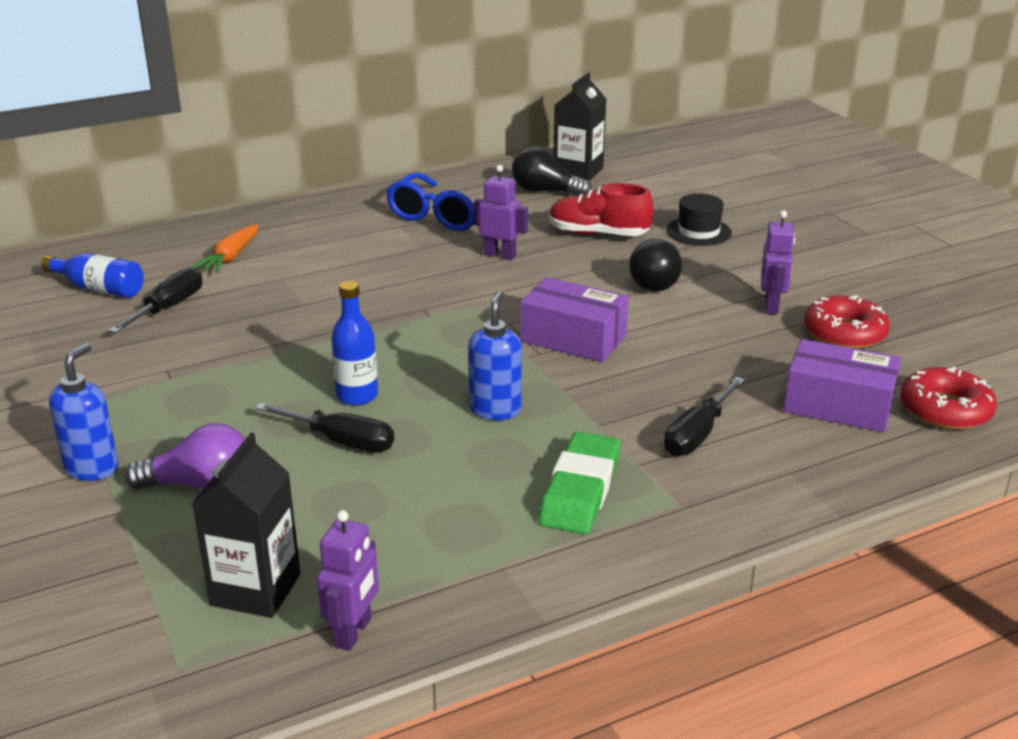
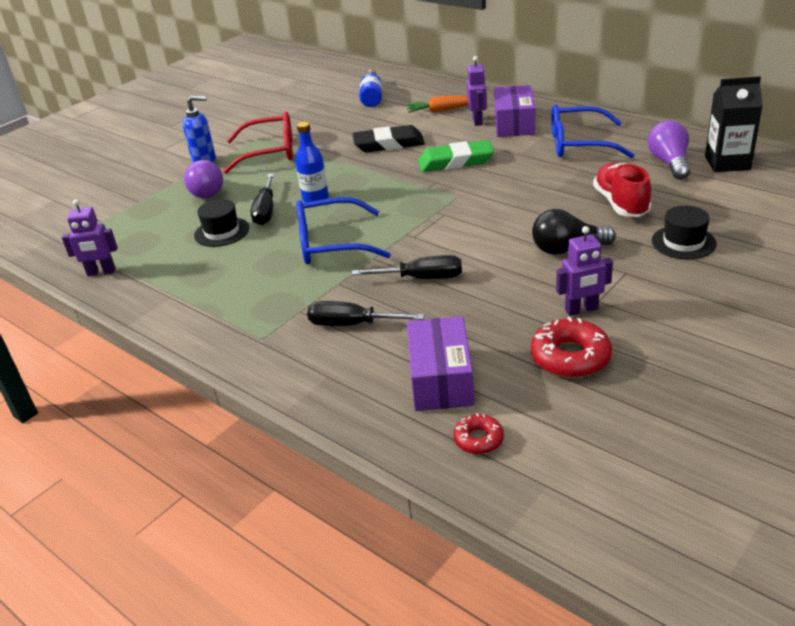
camera: 70 degrees right, 5 degrees up
(150, 403) = (270, 152): none -> red glasses
(169, 308) = (368, 119): black screwdriver -> black screwdriver (422, 278)
(255, 589) = (126, 236): black carton -> none
(273, 312) = (389, 144): none -> black eraser
(358, 490) = (222, 232): none -> black hat
(495, 410) = (331, 244): blue soap dispenser -> blue glasses
(500, 255) = (539, 181): purple robot -> purple robot (478, 121)
(545, 191) = (669, 163): black light bulb -> purple light bulb
(573, 338) = (444, 242): purple box -> purple box (514, 124)
(580, 490) = (258, 299): green eraser -> green eraser (455, 161)
(945, 410) = (478, 439): red donut -> red donut, size x0.57

